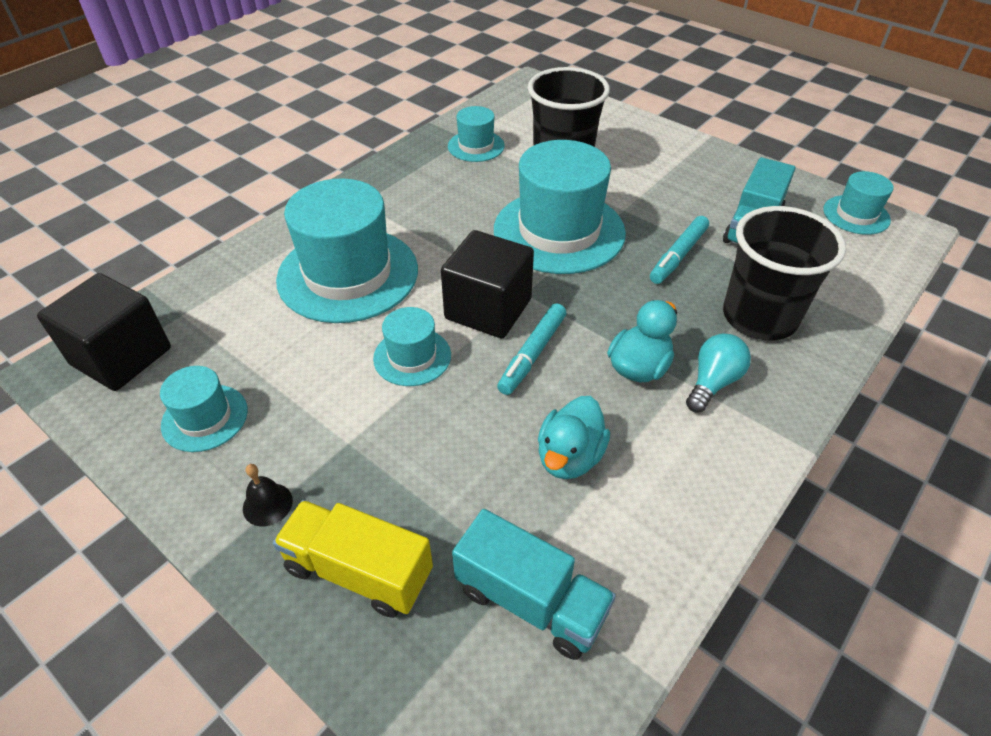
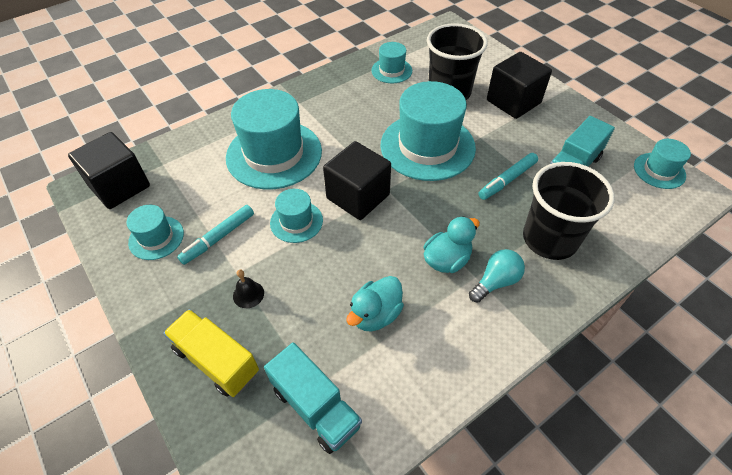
camera: 15 degrees right, 5 degrees up
(267, 504) = (176, 304): black bell -> black bell (248, 294)
(532, 354) = (376, 235): turquoise marker -> turquoise marker (218, 238)
(649, 162) = (513, 102): none -> black cube

